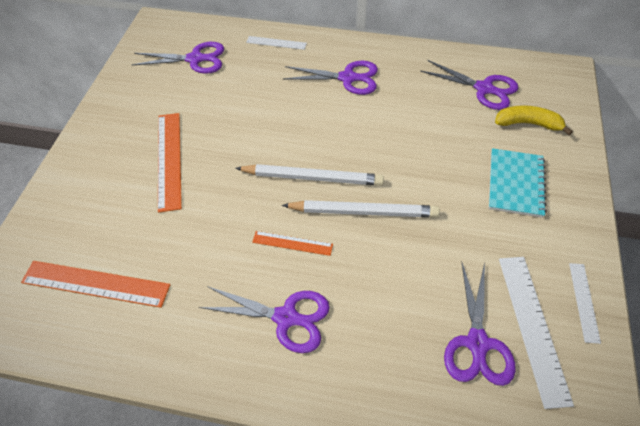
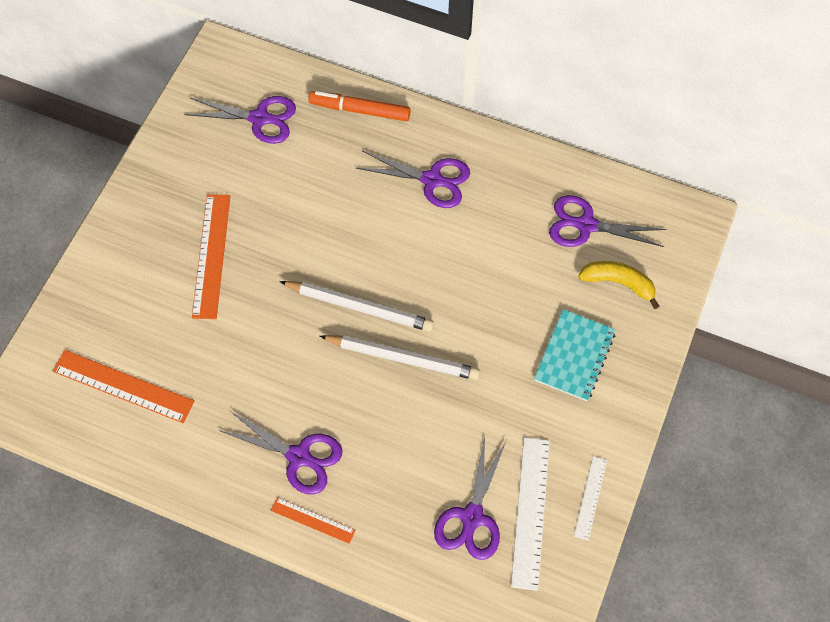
camera: 10 degrees right, 10 degrees up
(276, 43) = (360, 110): white ruler -> orange marker
(292, 243) = (322, 380): orange ruler -> orange ruler (313, 520)
(484, 89) = (586, 225): purple scissors -> purple scissors turned 150 degrees clockwise

